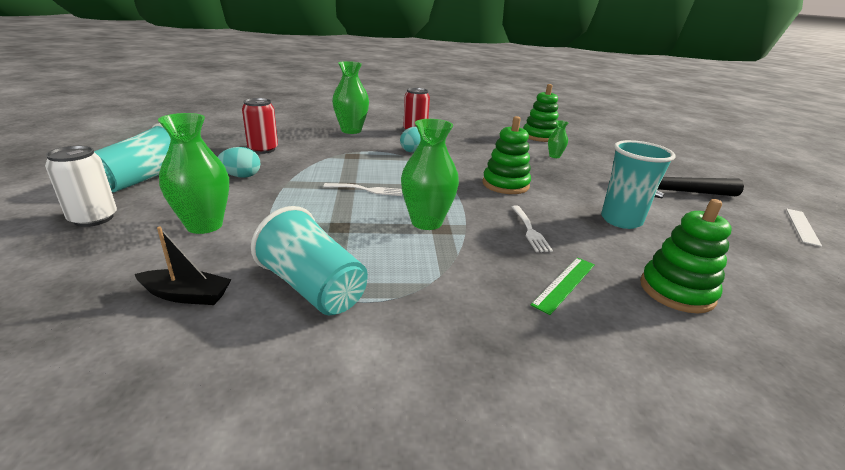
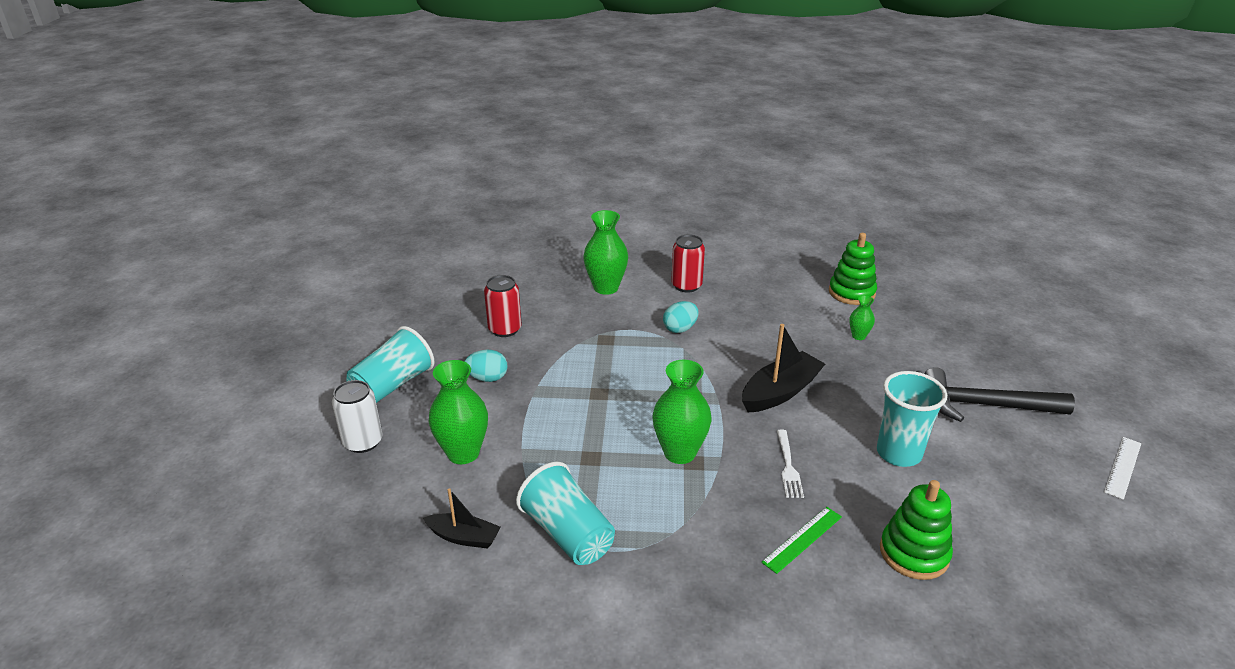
camera: 10 degrees right, 5 degrees up
(366, 190) = (620, 401): white fork -> none
(505, 185) = (780, 392): green stacking toy -> black boat

